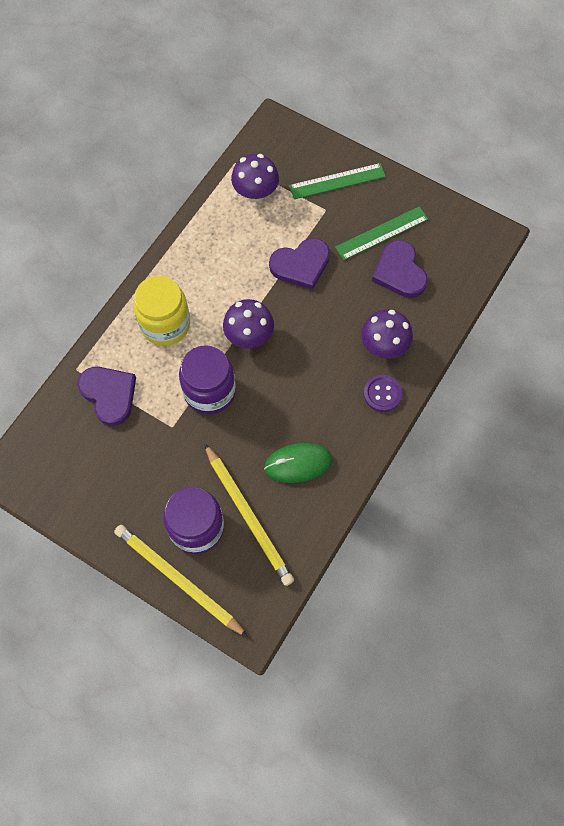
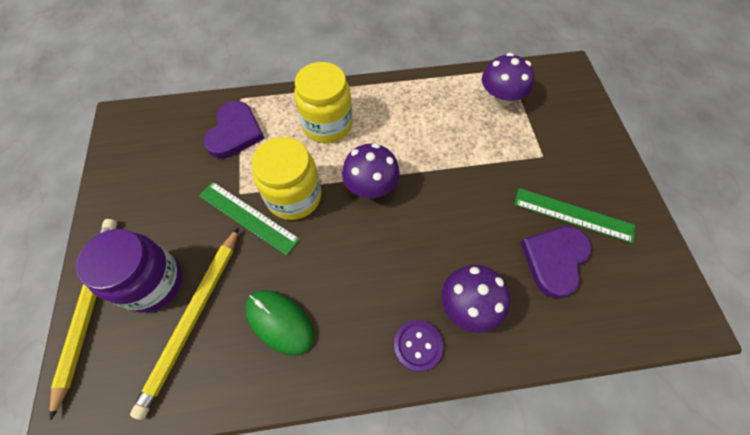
camera: 50 degrees right, 5 degrees down
(209, 392) = (294, 196): purple jar -> yellow jar
(301, 265) = (474, 176): purple heart -> none
(337, 181) = (577, 145): green ruler -> green ruler (248, 217)

